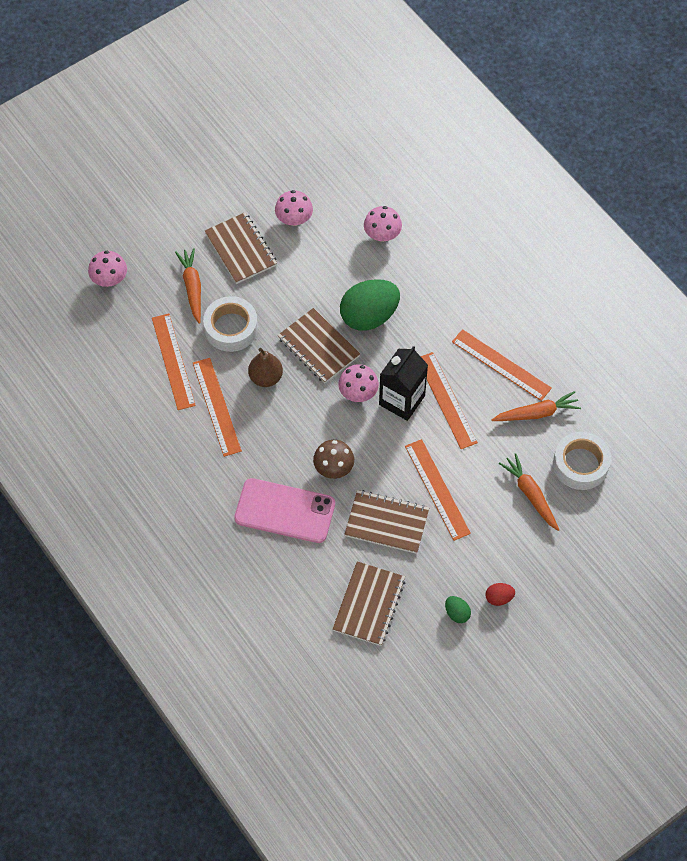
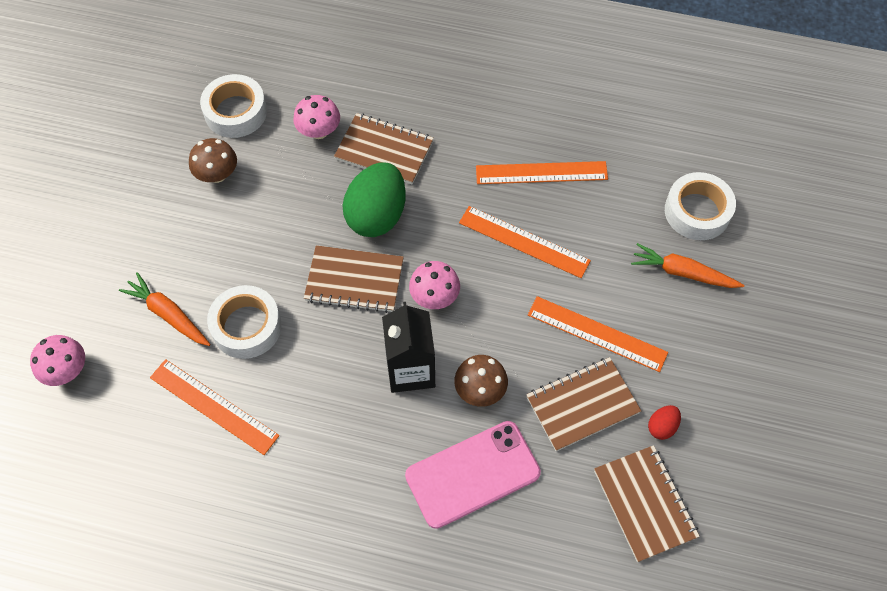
camera: 40 degrees left, 0 degrees up
(216, 406) = (303, 419): orange ruler -> none
(240, 249) = (187, 241): brown notebook -> brown notebook (384, 150)
(266, 377) = (328, 350): brown pear -> none
(294, 219) = (217, 174): pink mushroom -> brown mushroom
(340, 185) = (235, 112): none -> white tape
(402, 400) = (483, 273): black carton -> black carton (410, 370)
(457, 613) = (732, 442): green egg -> none
(499, 598) = (753, 394): red egg -> red egg (662, 427)
(536, 413) = (615, 194): orange carrot -> none

